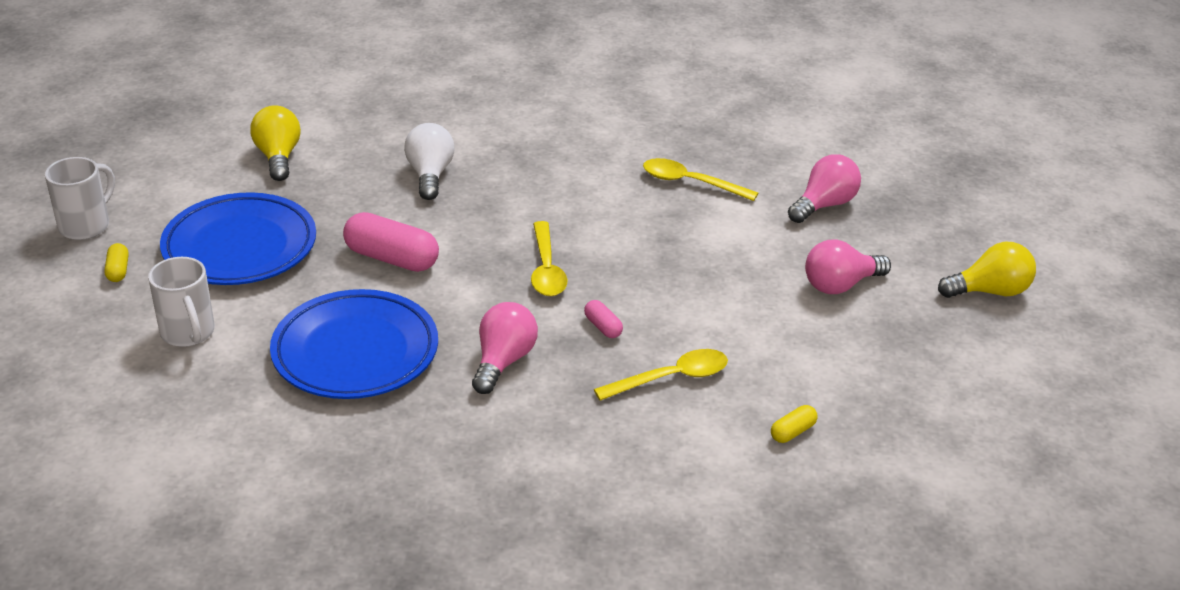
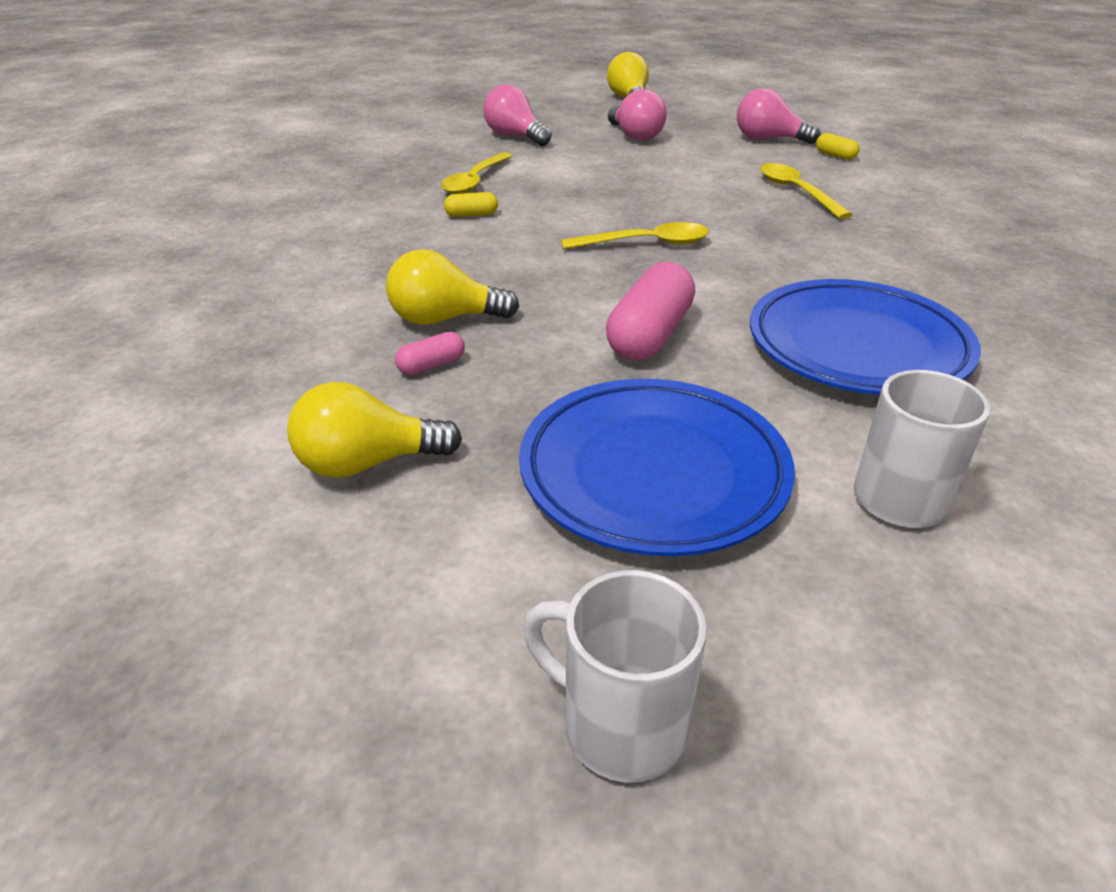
camera: 90 degrees left, 0 degrees up
(118, 270) = (769, 627): yellow capsule -> yellow capsule (471, 215)
(430, 175) = (444, 319): white light bulb -> yellow light bulb
(503, 361) = (818, 261): pink light bulb -> pink light bulb (768, 139)
(603, 327) = (735, 217): pink capsule -> pink capsule (431, 365)

